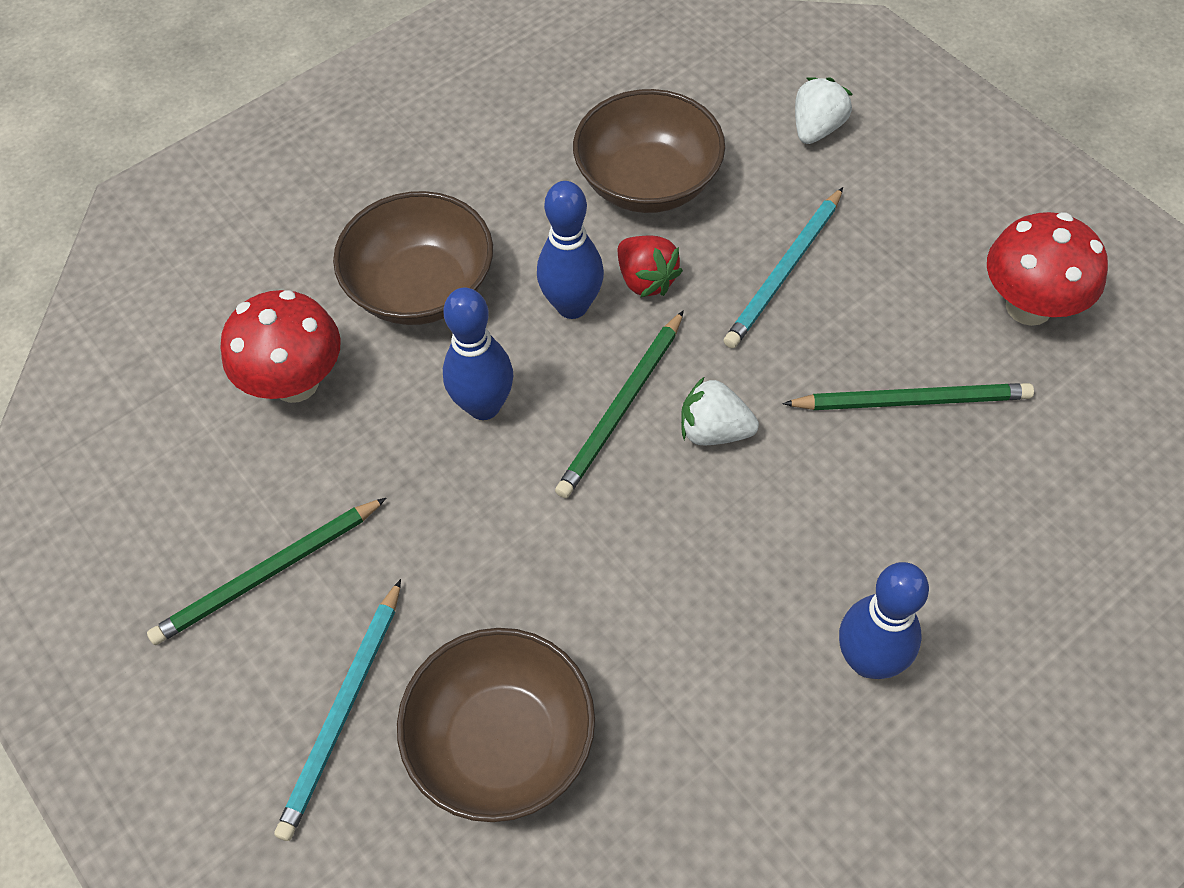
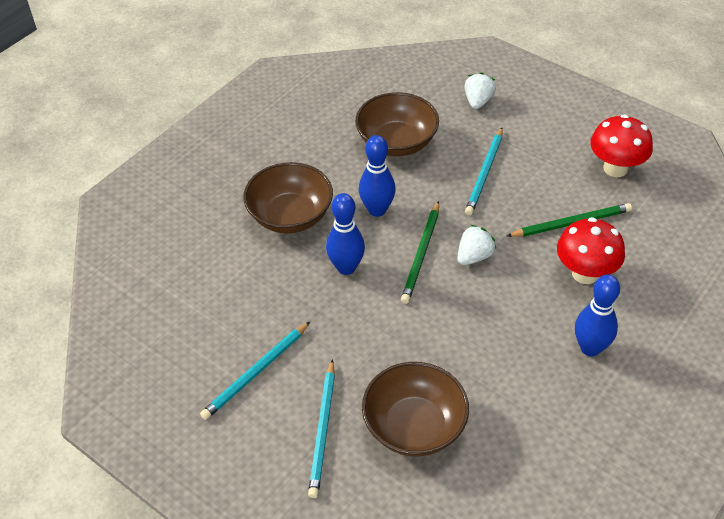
camera: 15 degrees left, 10 degrees down
(267, 574) = (256, 373): green pencil -> turquoise pencil
(296, 383) = (236, 275): red mushroom -> red mushroom (585, 273)
(646, 280) = (412, 190): red strawberry -> none
(714, 431) = (474, 256): white strawberry -> white strawberry turned 135 degrees clockwise

